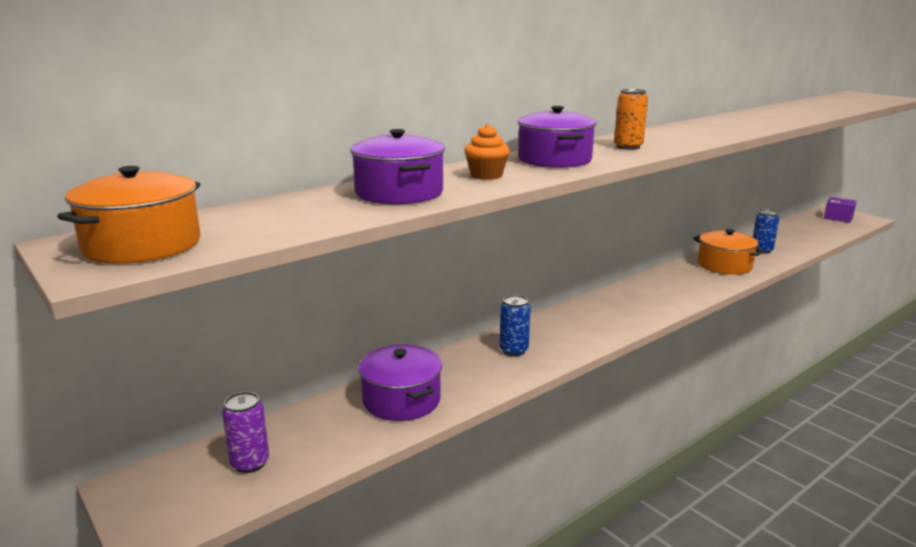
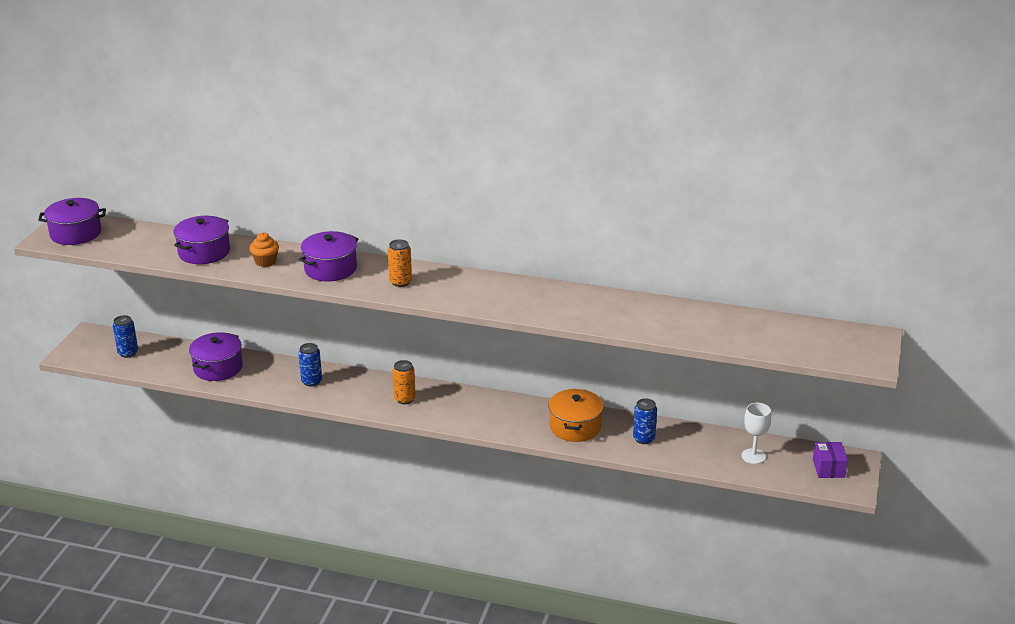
camera: 55 degrees right, 10 degrees up
(142, 245) = (75, 233): orange pot -> purple pot
(250, 463) = (128, 353): purple can -> blue can
(607, 315) = (405, 399): none -> orange can
(810, 230) = (753, 456): none -> white goblet

